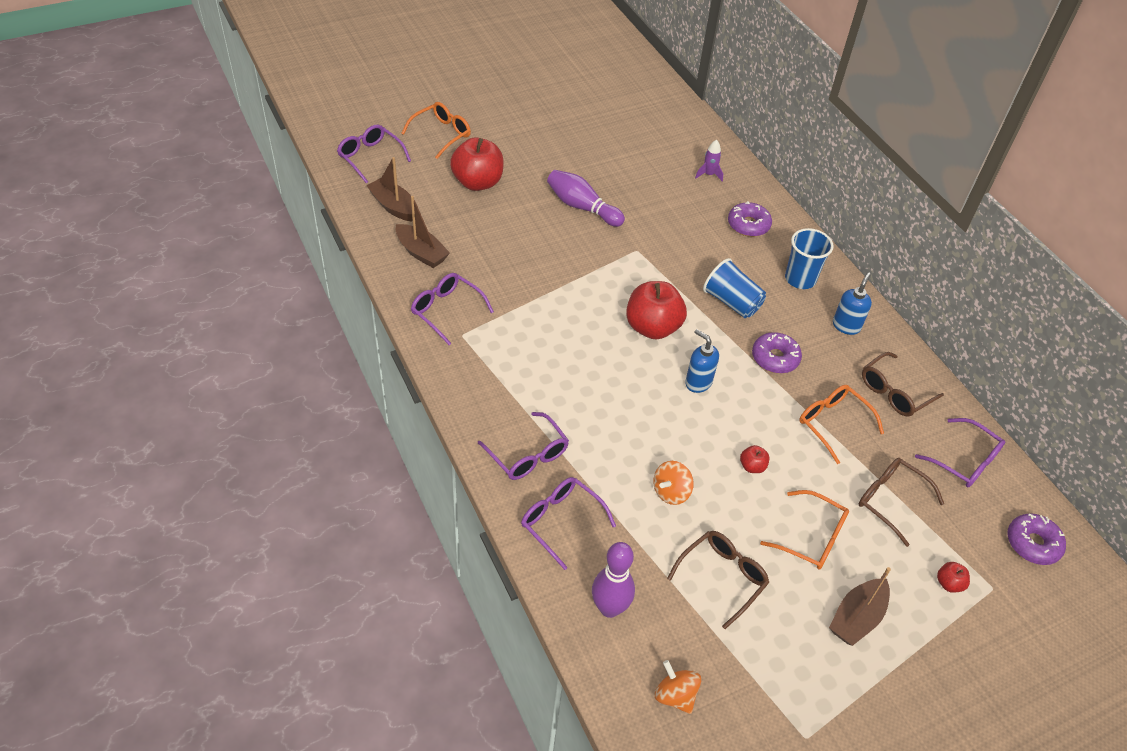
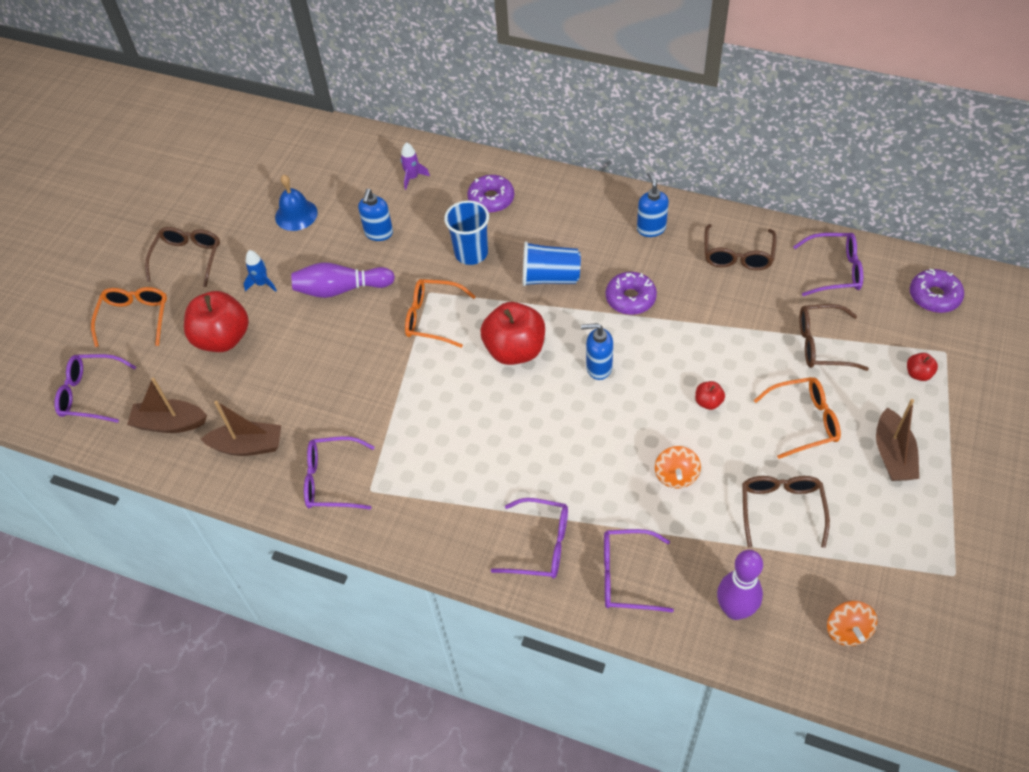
camera: 35 degrees left, 5 degrees up
(510, 123) = (188, 258): none -> brown glasses
(537, 169) = (262, 283): none -> blue rocket
(605, 144) = (296, 214): none -> blue bell
(645, 192) = (379, 233): none -> blue soap dispenser
(675, 695) = (847, 630): orange spinning top -> orange spinning top turned 105 degrees counterclockwise
(800, 279) = (578, 216): blue cup -> blue cup (471, 253)
(832, 423) = (724, 317): orange glasses -> orange glasses (432, 318)

